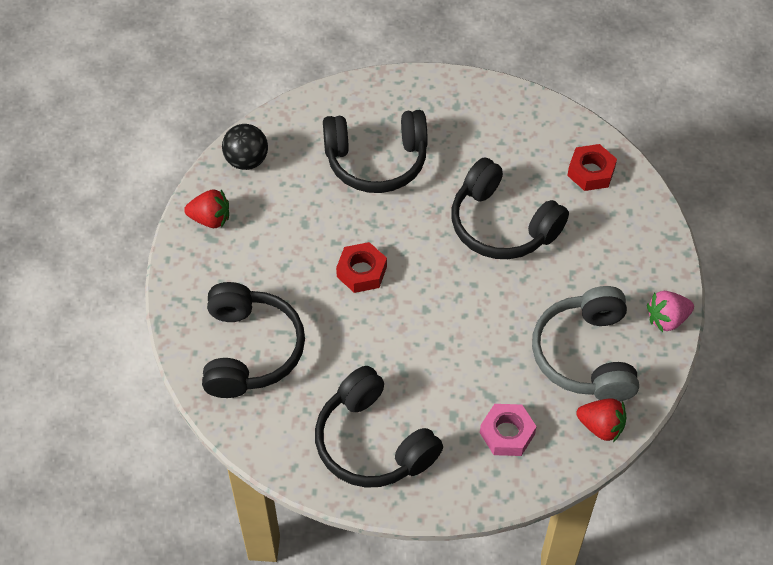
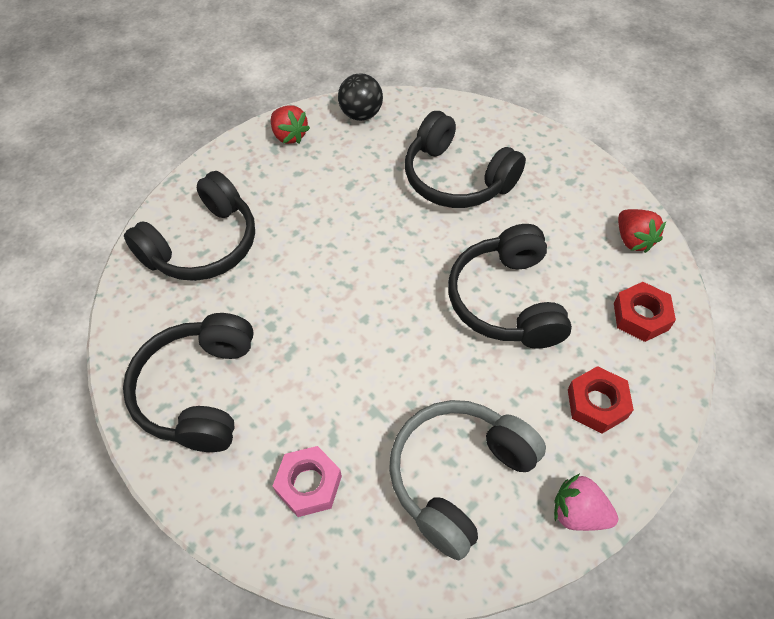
camera: 45 degrees right, 0 degrees up
(361, 272) = (349, 251): red nut -> red nut (597, 403)
(601, 426) = (399, 560): red strawberry -> red strawberry (633, 240)

